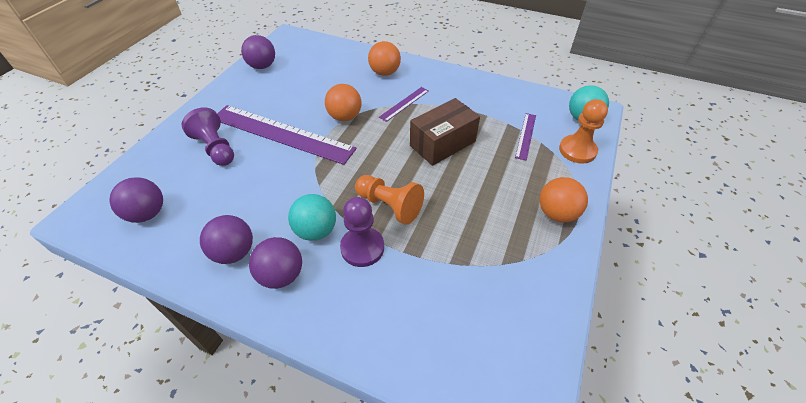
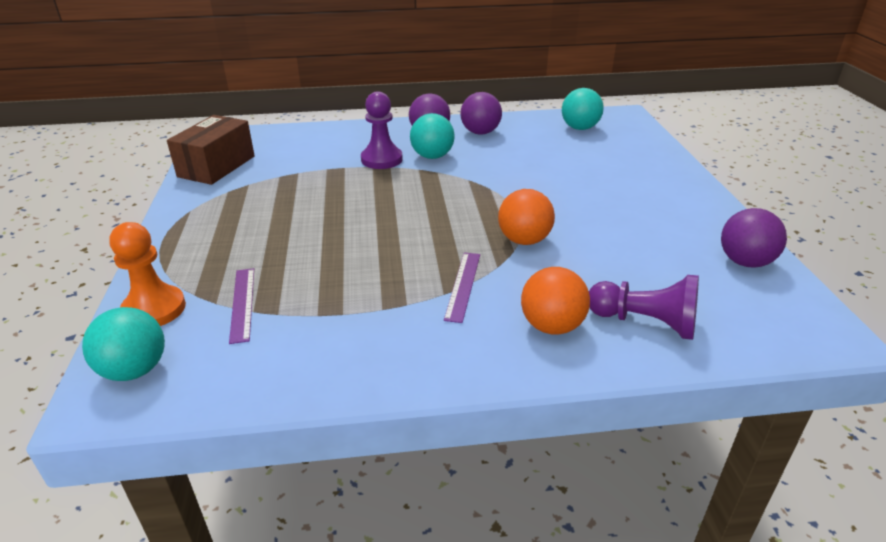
camera: 150 degrees right, 15 degrees down
(147, 213) = (580, 128): purple ball -> turquoise ball
(216, 148) = (611, 171): purple pawn -> purple pawn (645, 322)
(282, 133) = (570, 201): purple ruler -> none
(389, 206) = (381, 186): orange pawn -> none
(442, 143) = (364, 253): brown box -> brown box (217, 166)
(556, 213) = (191, 231): orange ball -> none

